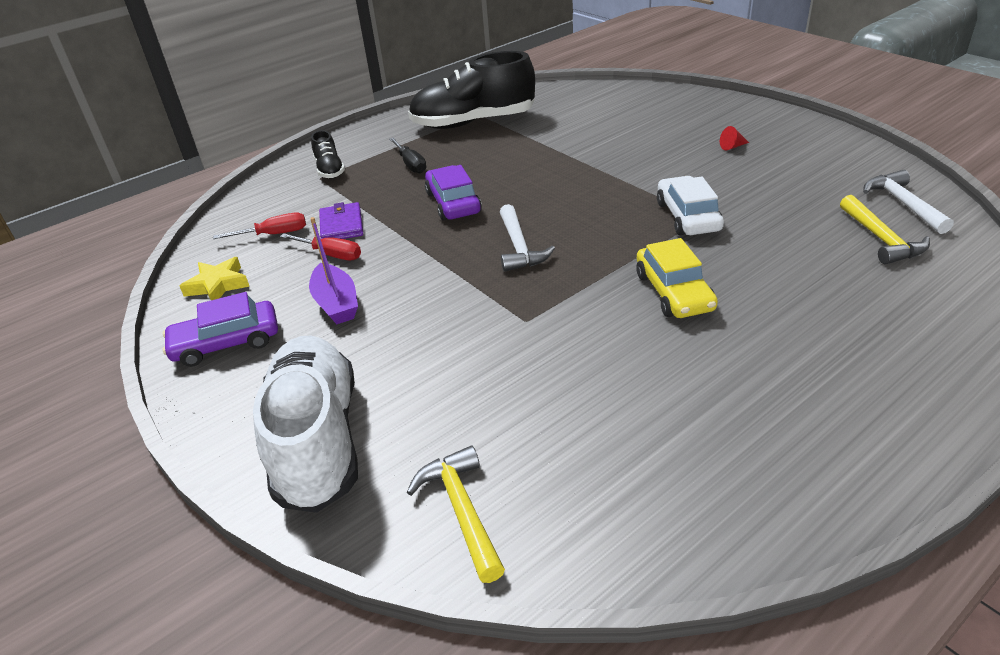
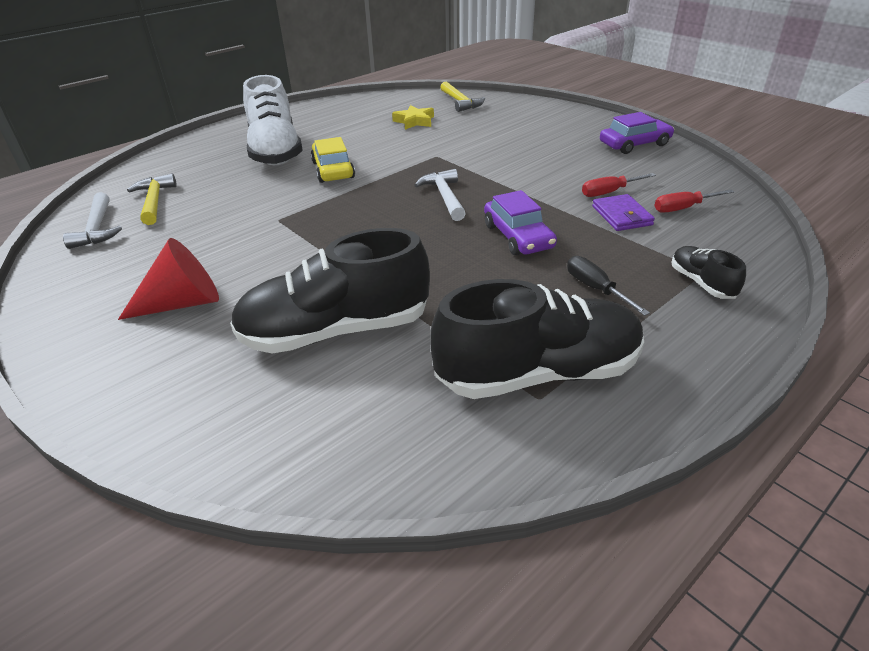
camera: 175 degrees right, 0 degrees up
(218, 285) = (685, 172): yellow star -> yellow star (414, 121)
(317, 440) = (539, 115): white shoe -> white shoe (275, 151)
(330, 254) = (609, 192): red screwdriver -> red screwdriver turned 45 degrees counterclockwise
(336, 303) = (575, 163): purple boat -> none
(603, 136) = (336, 331): none -> black shoe
(688, 216) = (291, 220): white car -> none
(732, 146) = (183, 303): red cone -> red cone, size x2.46

